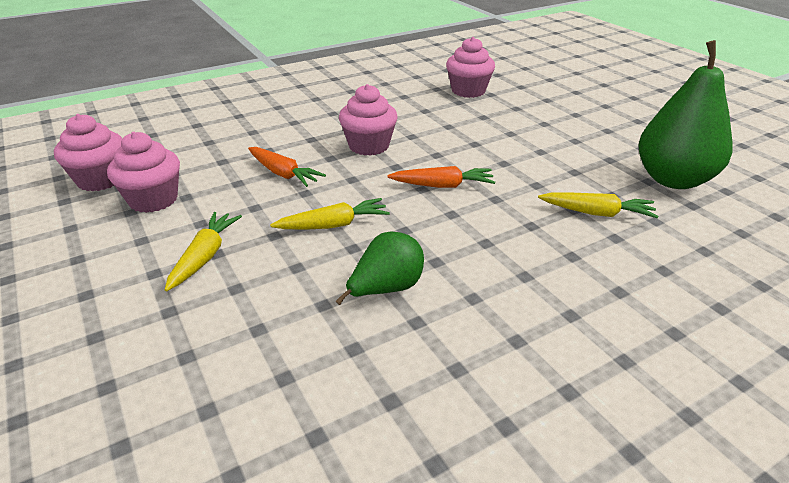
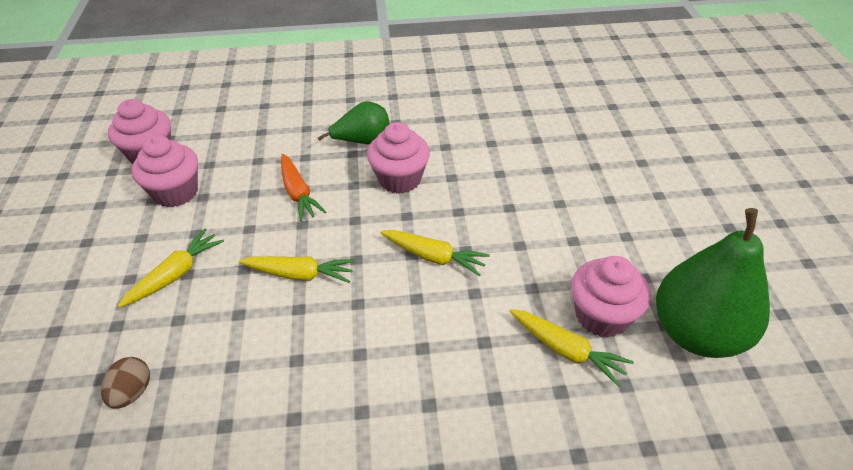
camera: 25 degrees right, 10 degrees up
(233, 355) = (132, 392): none -> brown egg
(386, 289) = (293, 370): green pear -> green pear (363, 141)
(442, 185) = (434, 257): orange carrot -> yellow carrot
(468, 91) = (559, 125): pink cupcake -> pink cupcake (602, 316)

